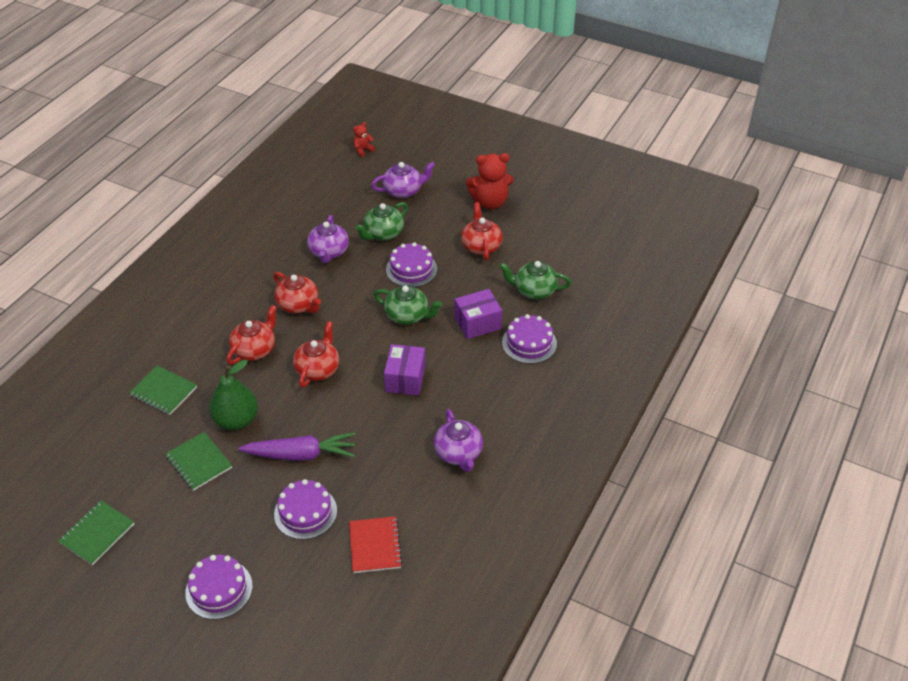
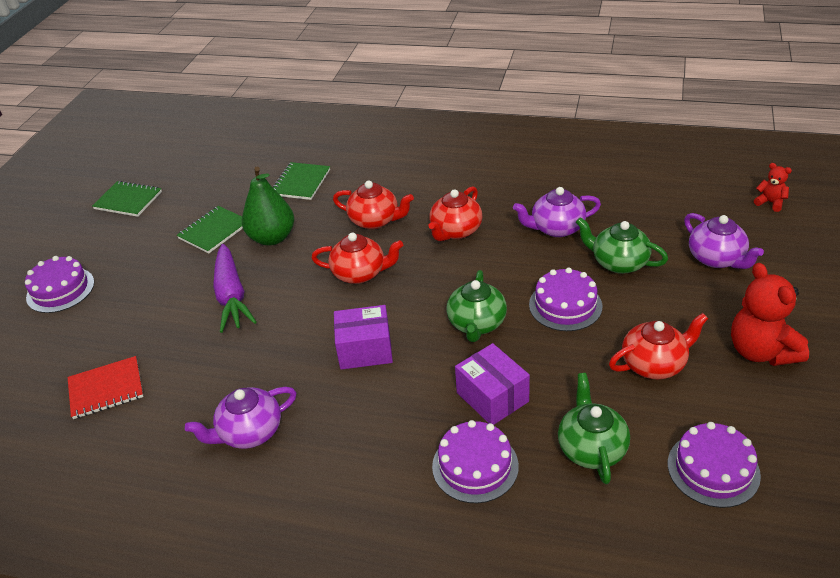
camera: 80 degrees right, 5 degrees down
(305, 512) = (153, 321): purple cake -> purple cake (713, 469)

